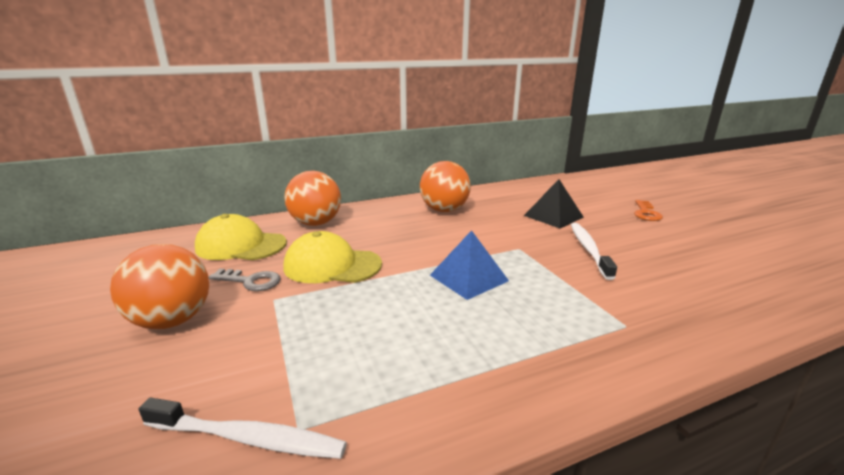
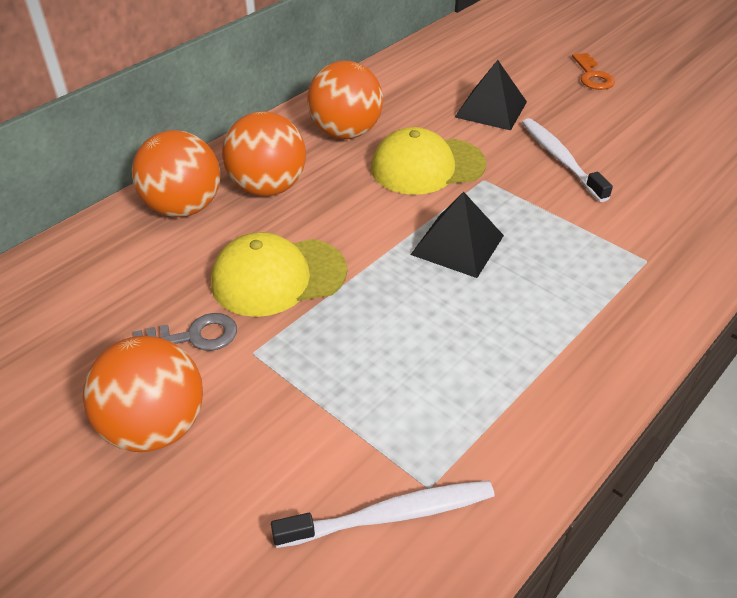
camera: 25 degrees left, 20 degrees up
(241, 245) = (113, 282): yellow cap -> yellow cap (427, 166)
(372, 224) = (268, 187): none -> orange ball
(468, 278) = (457, 244): blue pyramid -> black pyramid

